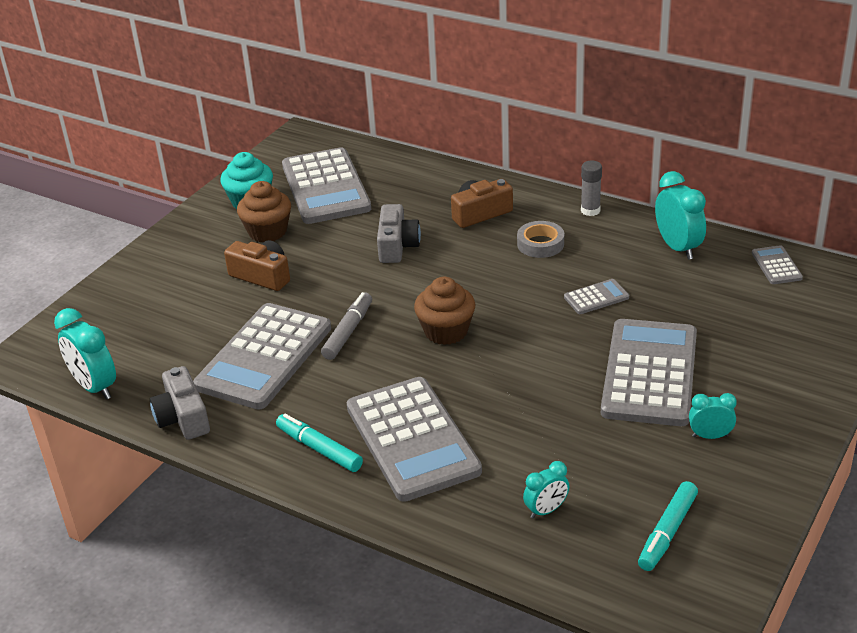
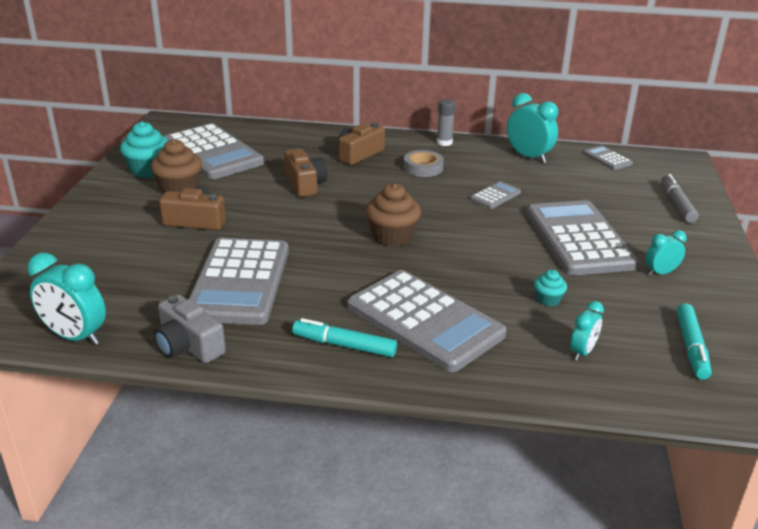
camera: 25 degrees left, 5 degrees down
(348, 332) = (305, 250): grey marker -> grey marker (676, 204)
(397, 246) = (305, 184): grey camera -> brown camera
(556, 442) = (548, 299): none -> turquoise cupcake

